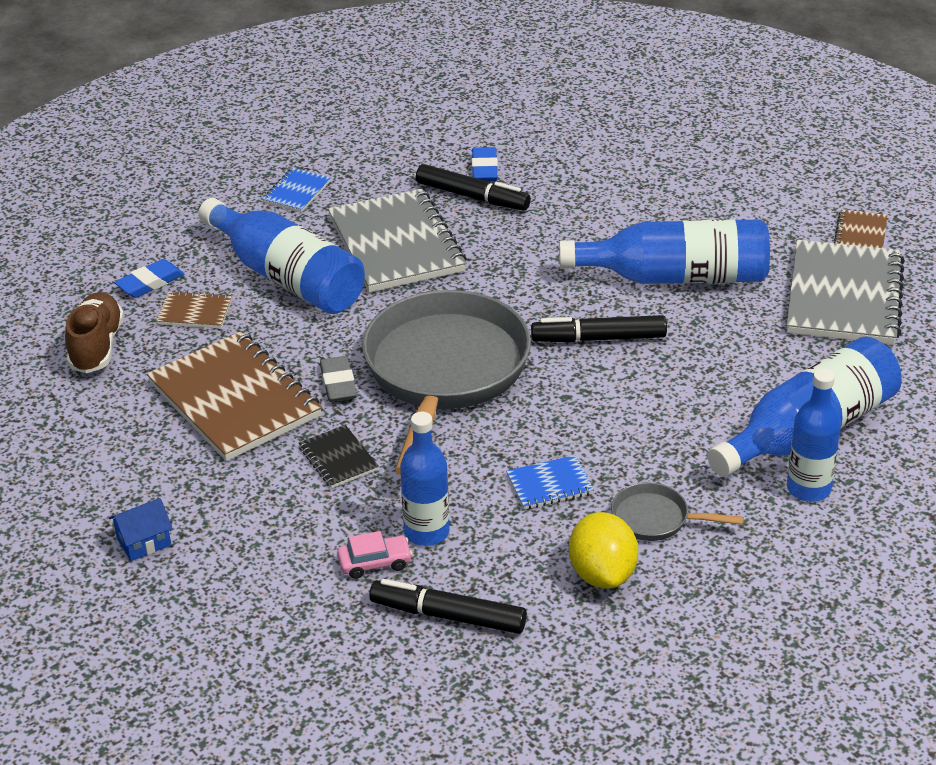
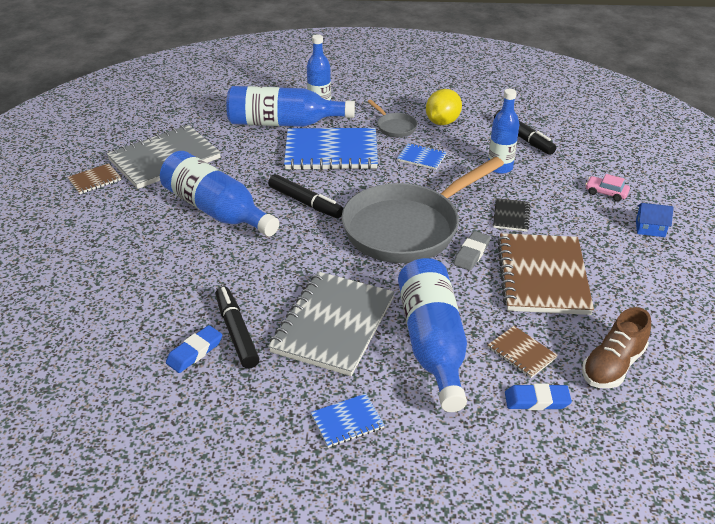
camera: 140 degrees left, 0 degrees up
(375, 563) = (536, 168): pink car -> pink car (606, 193)
(675, 423) = (331, 152): none -> blue notebook

